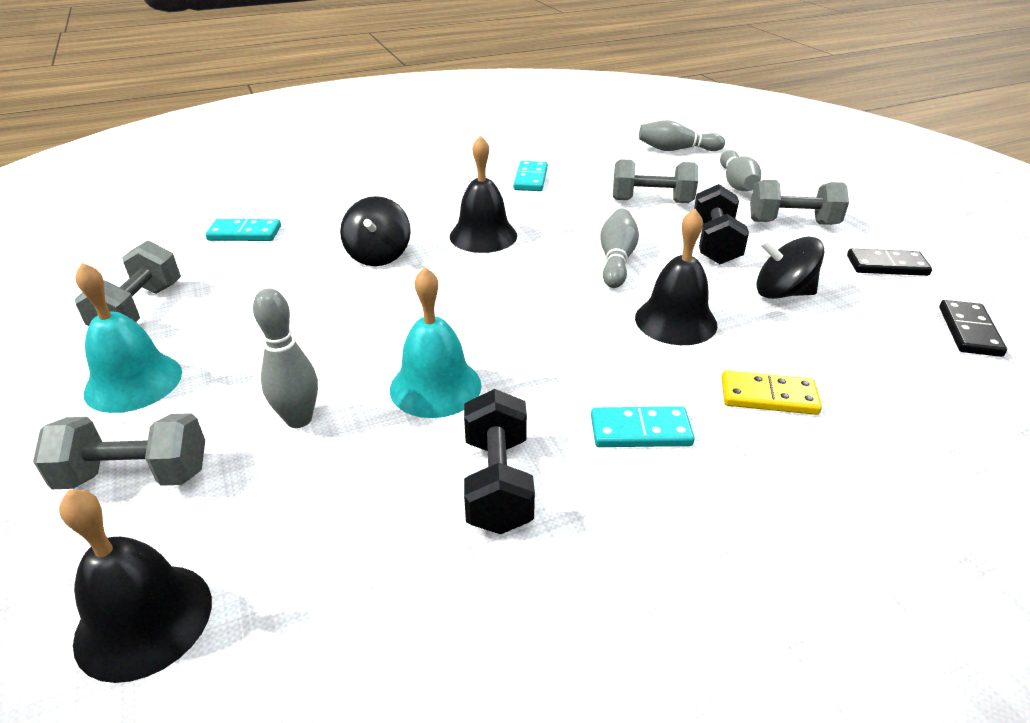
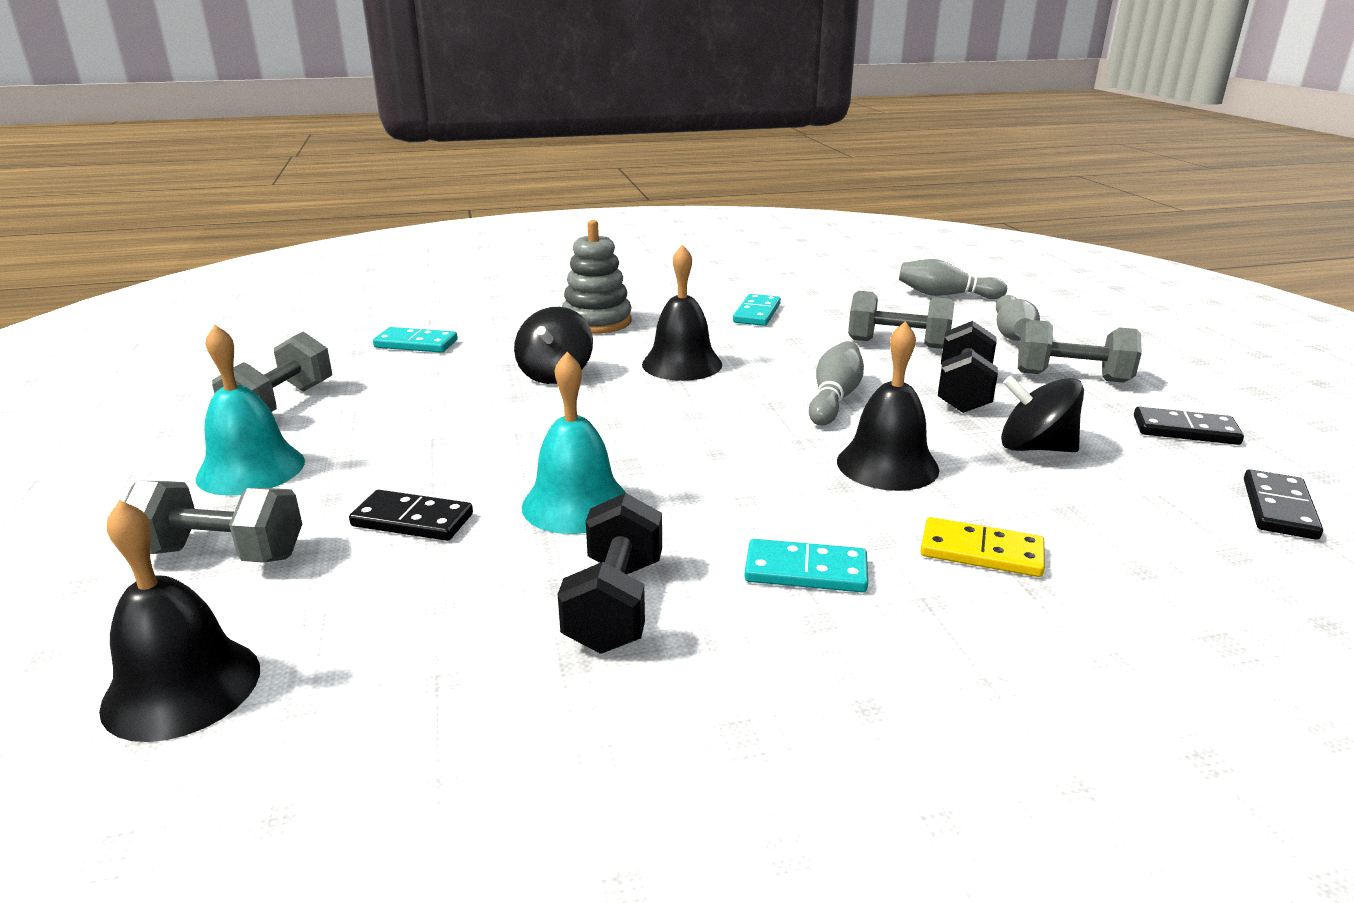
camera: 10 degrees right, 10 degrees down
(299, 419) = (412, 520): grey bowling pin -> black domino
(398, 198) = (597, 322): none -> grey stacking toy

